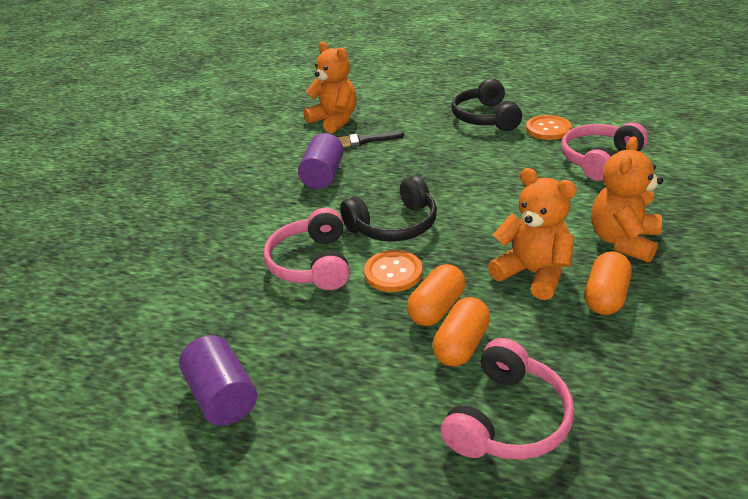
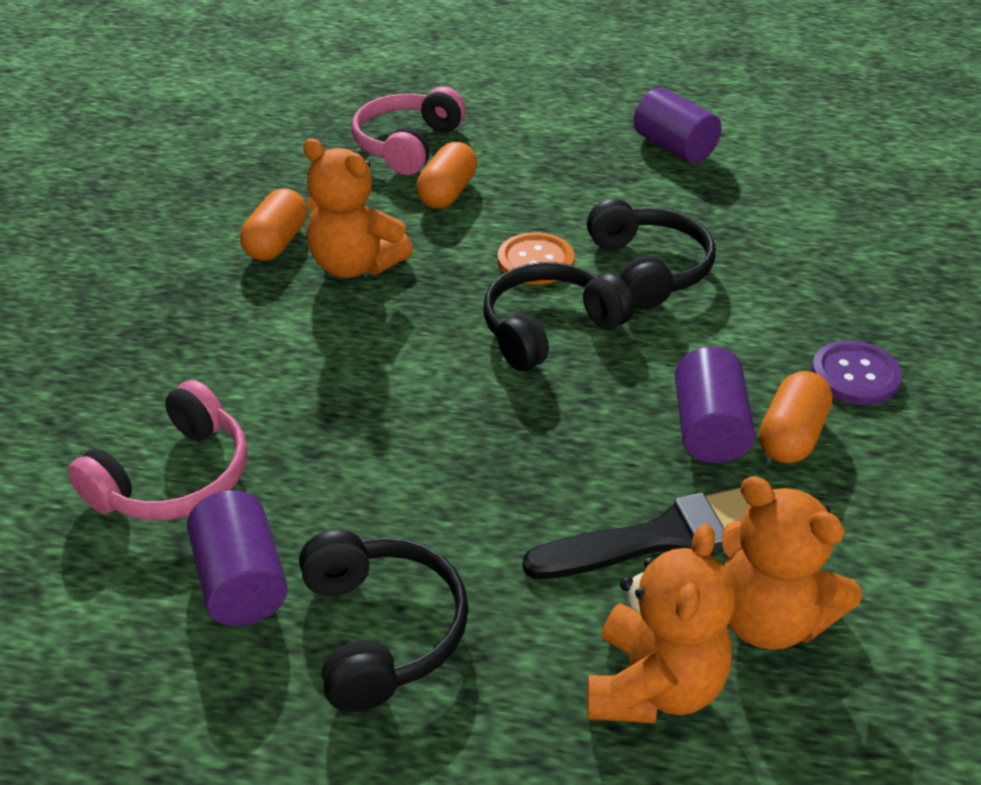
camera: 170 degrees right, 5 degrees up
(229, 197) = (855, 375): none -> purple button
(312, 263) = (649, 269): pink headphones -> black headphones
(365, 140) = (662, 537): black brush -> black brush, size x1.60
(436, 308) = (476, 224): orange capsule -> orange capsule (791, 436)
(548, 129) = (241, 581): orange button -> purple cylinder
(623, 241) = (219, 312): orange teddy bear -> orange teddy bear (654, 686)

